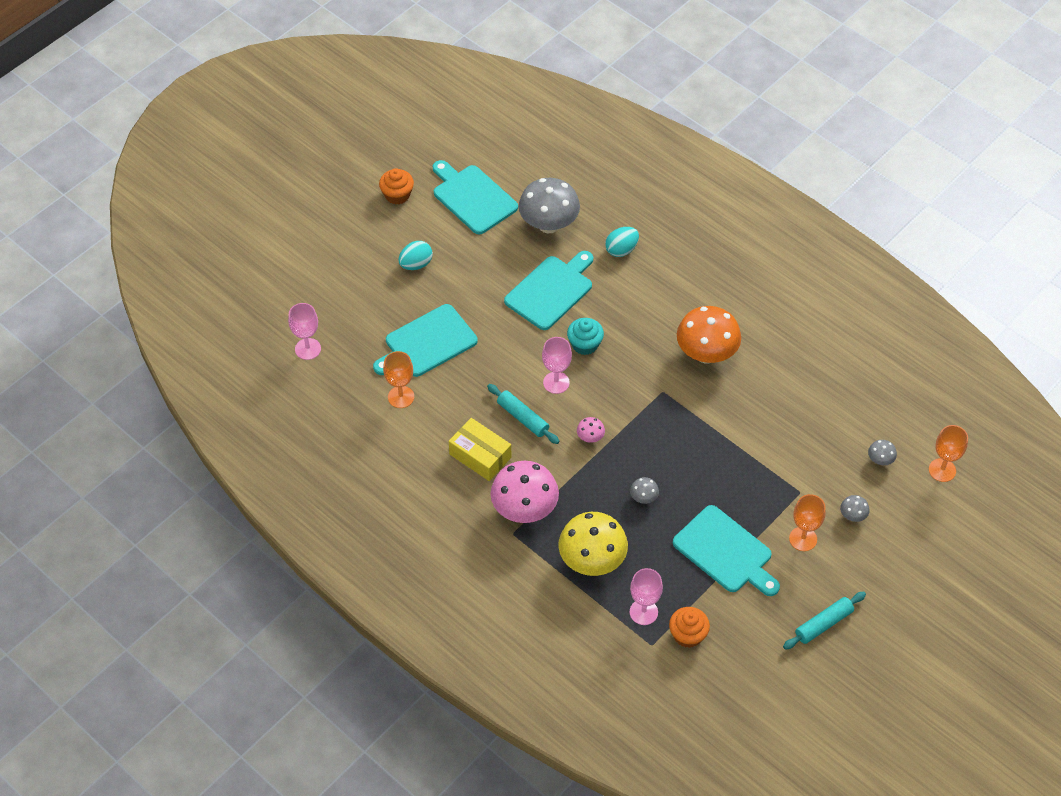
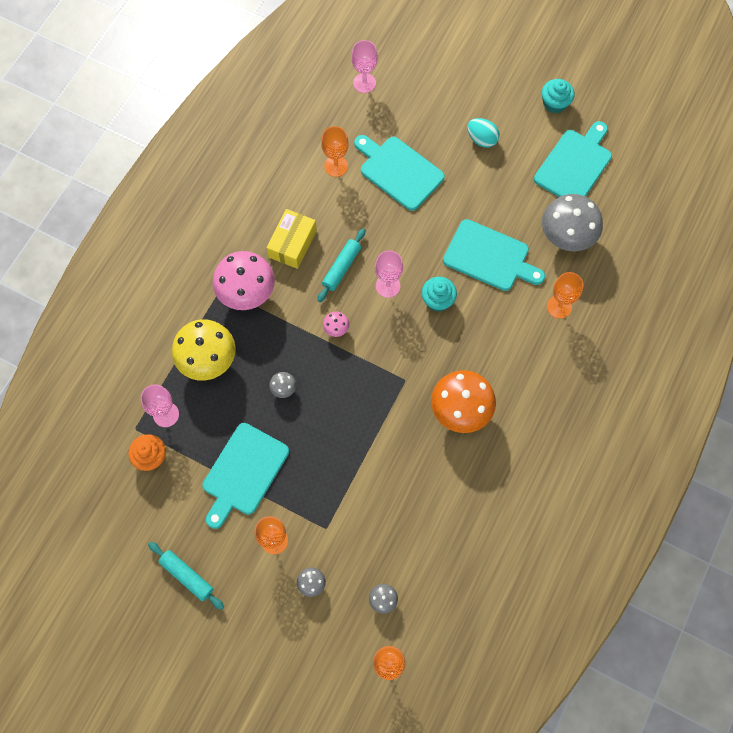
camera: 75 degrees right, 15 degrees up
(397, 195) = (554, 103): orange cupcake -> turquoise cupcake
(621, 250) = (559, 307): turquoise egg -> orange goblet

